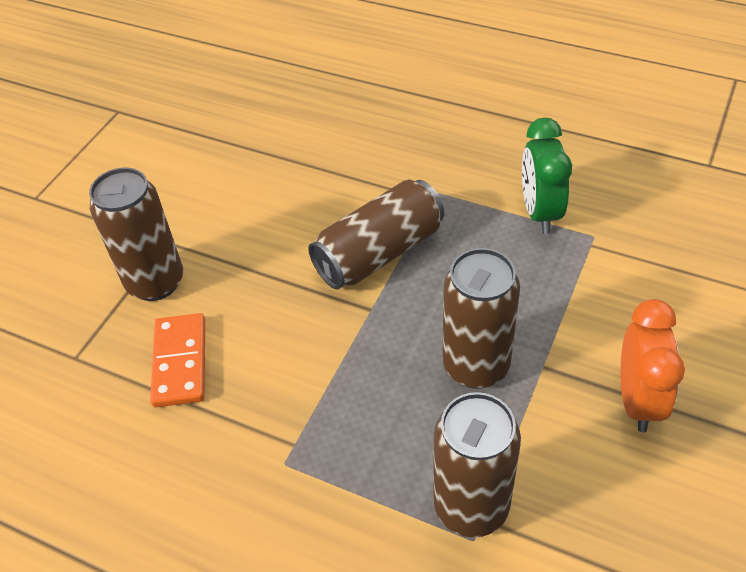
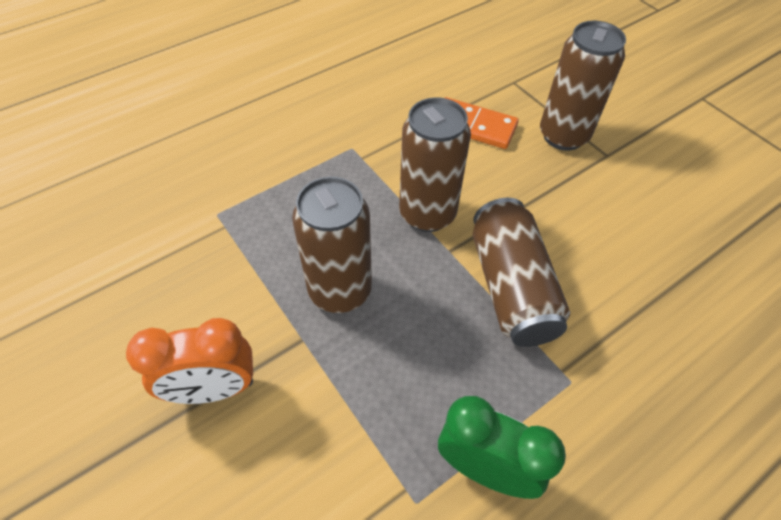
camera: 115 degrees right, 5 degrees up
(471, 507) = (237, 224): brown can -> brown can (427, 214)
(638, 400) = (213, 389): orange clock -> orange clock turned 45 degrees counterclockwise

